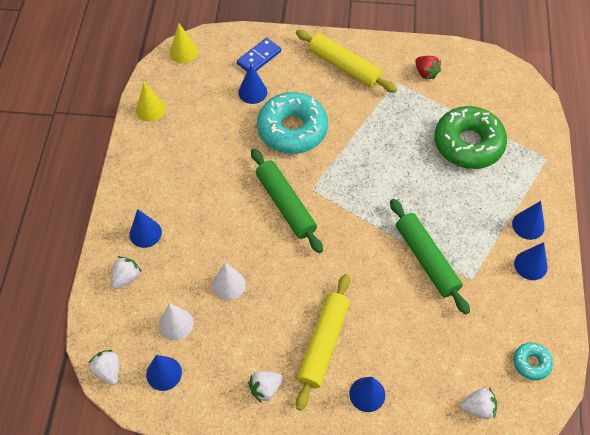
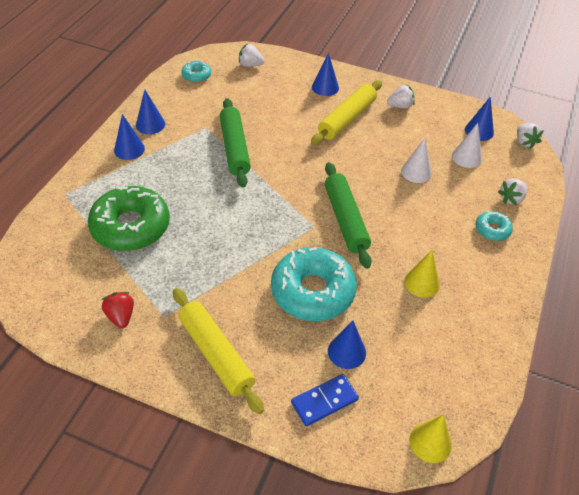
camera: 165 degrees left, 10 degrees down
(145, 233) = (492, 230): blue cone -> turquoise donut
(150, 109) = (483, 364): yellow cone -> yellow cone (422, 283)

